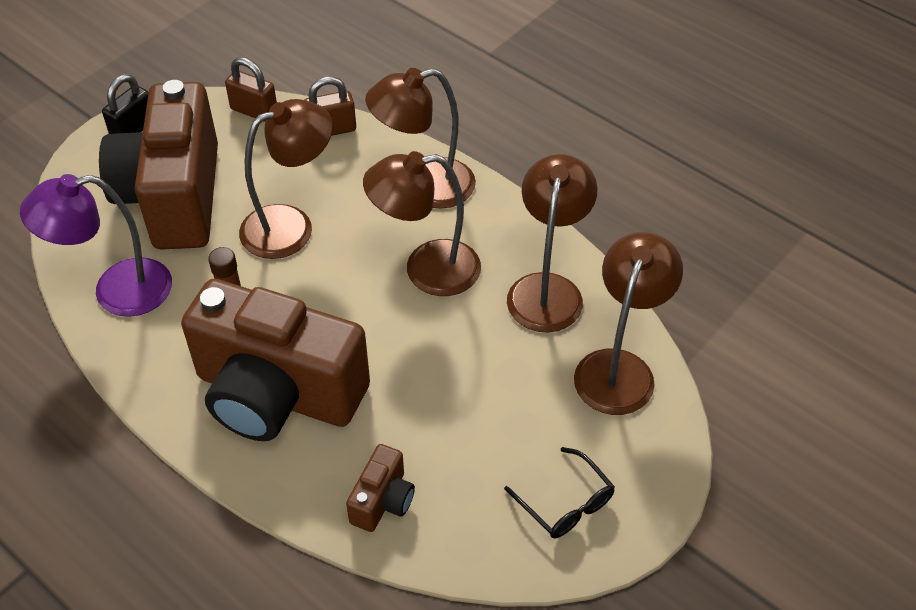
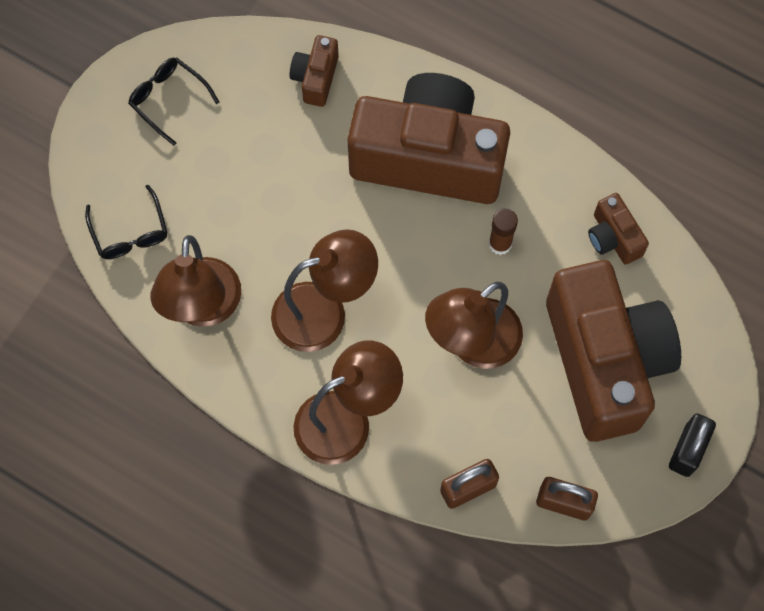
camera: 170 degrees right, 20 degrees up
(116, 291) = (613, 237): purple lamp -> brown camera
(619, 368) = (130, 232): brown lamp -> black glasses

